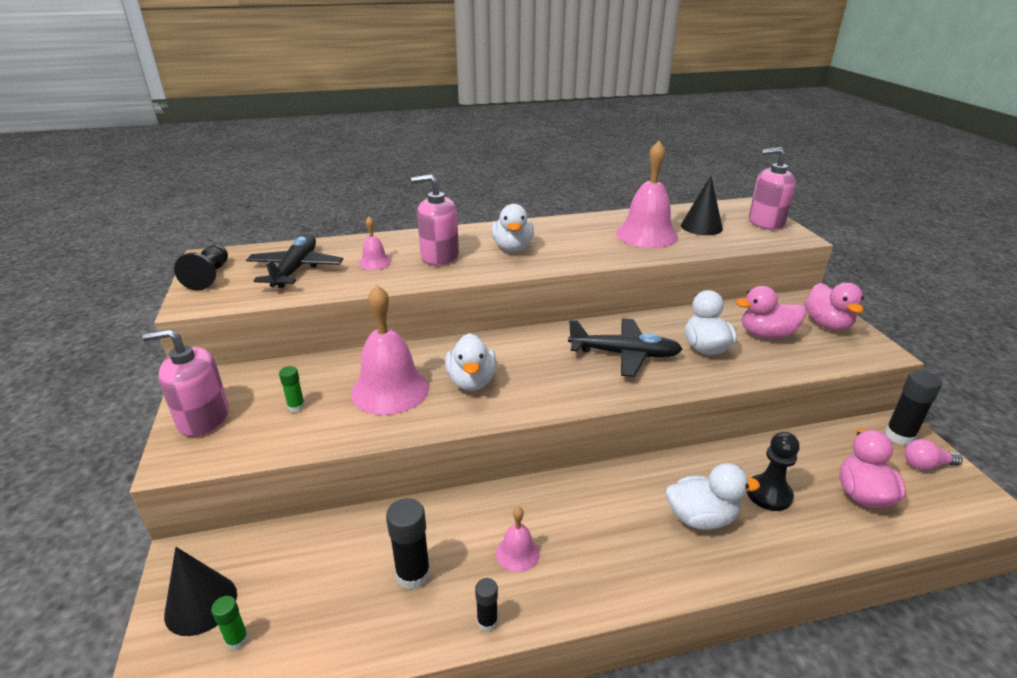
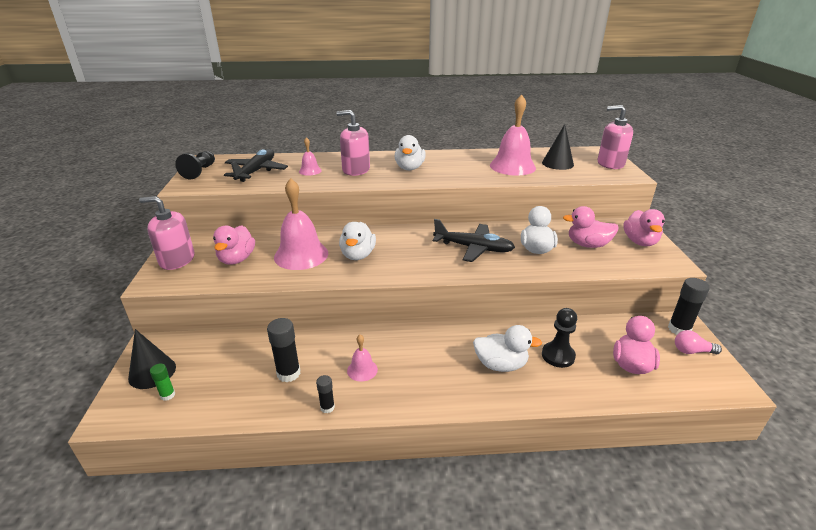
camera: 10 degrees right, 0 degrees up
(296, 407) = (237, 259): green glue stick -> pink duck

